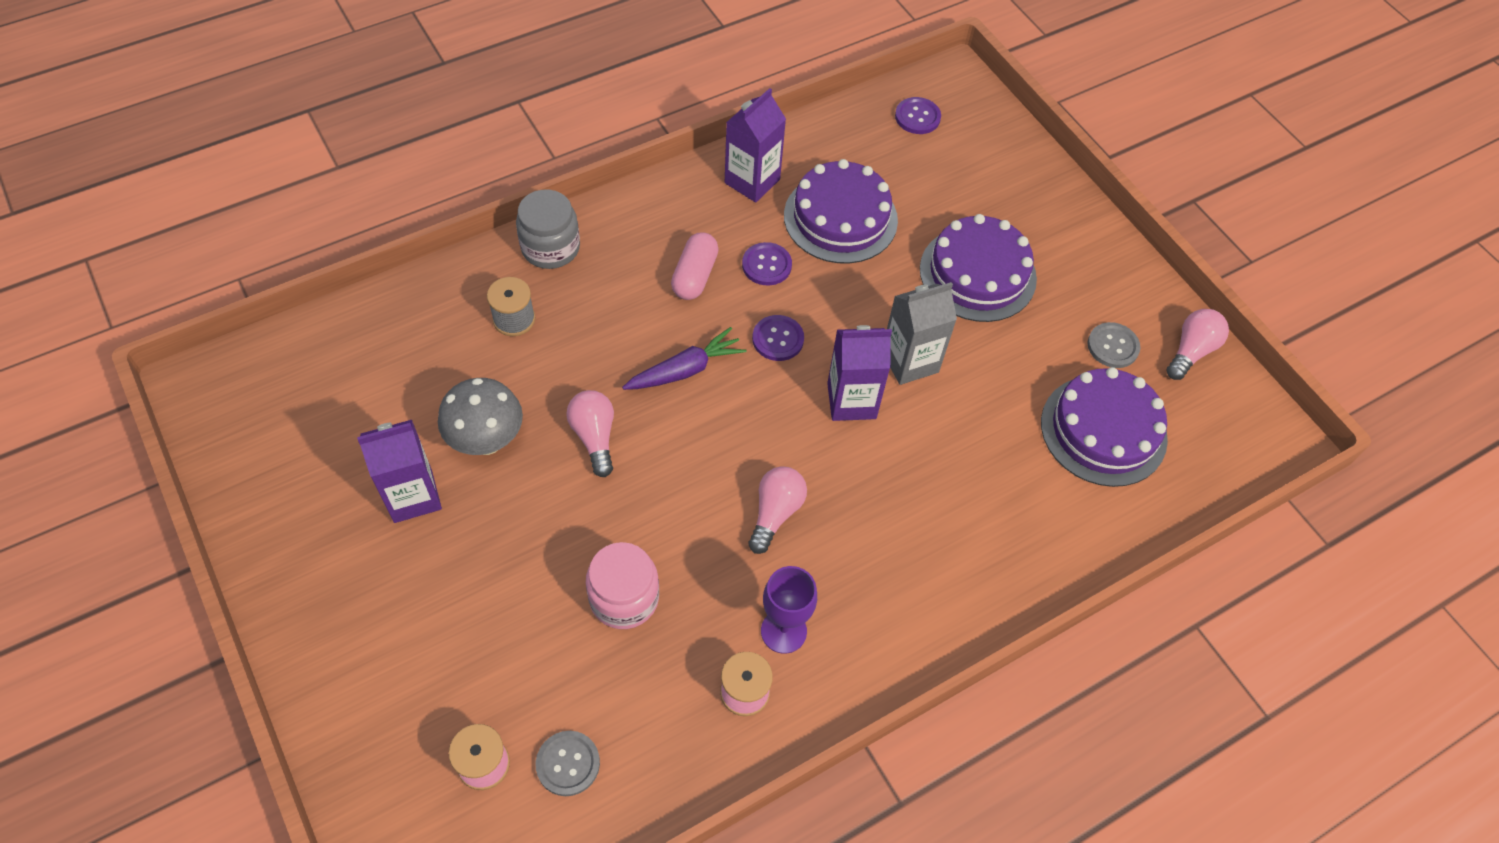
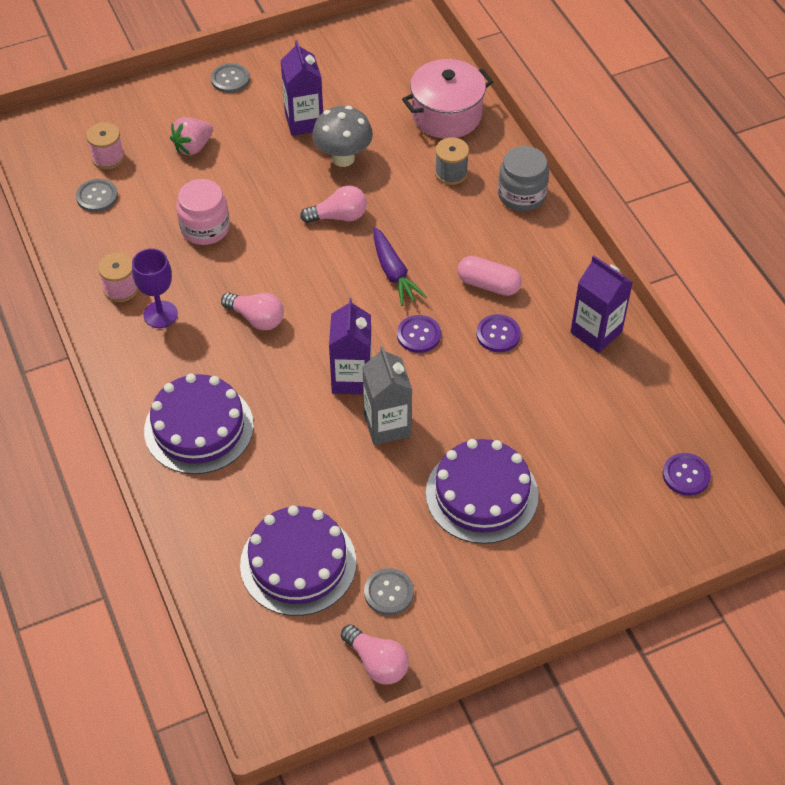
camera: 100 degrees right, 5 degrees down
(314, 608) = (230, 79): none -> grey button
(407, 328) = (446, 115): none -> pink pot
(462, 640) = (193, 147): none -> pink strawberry
(840, 218) = (552, 394): purple cake -> purple cake (199, 428)

